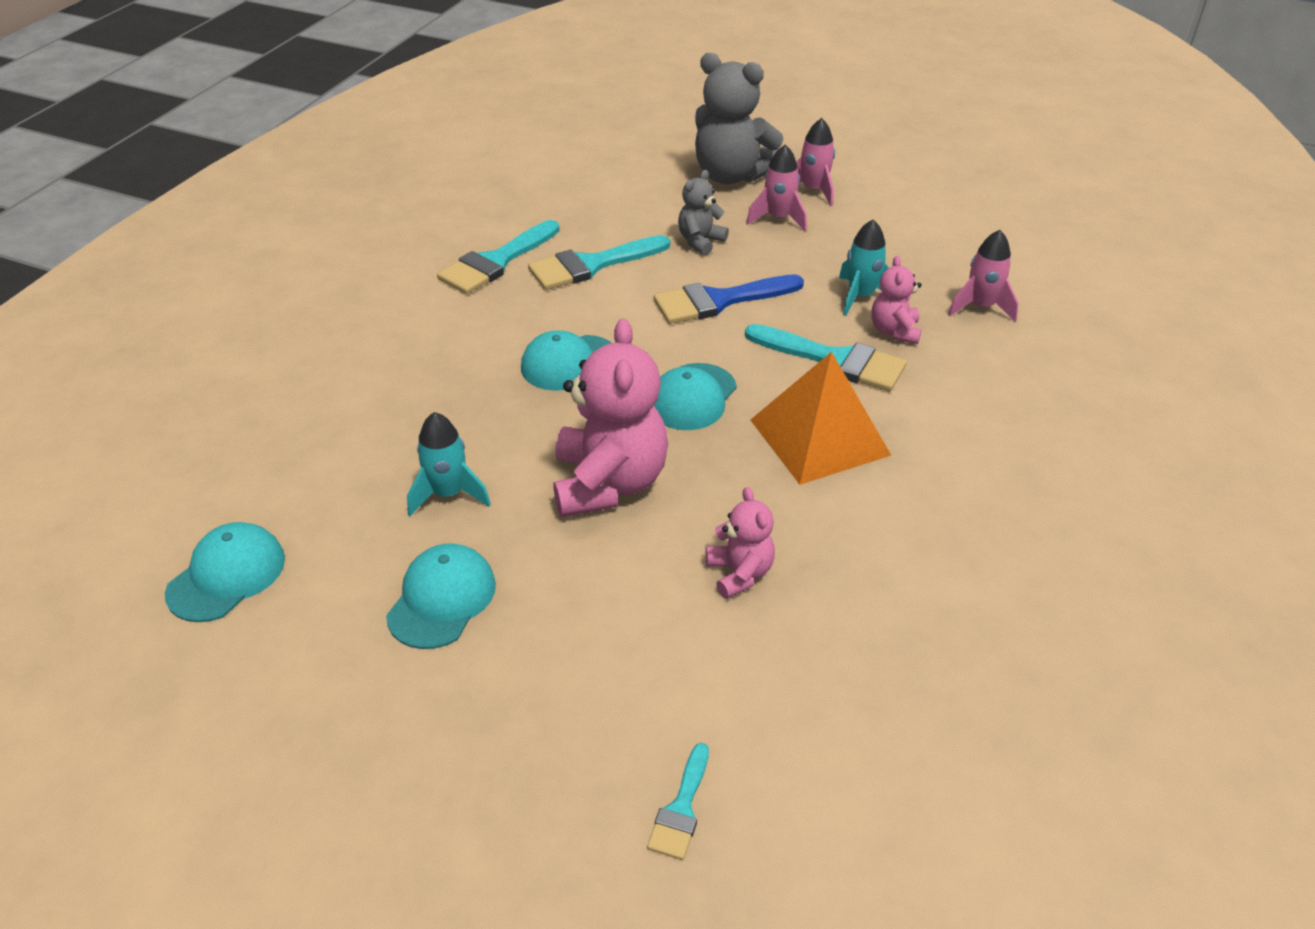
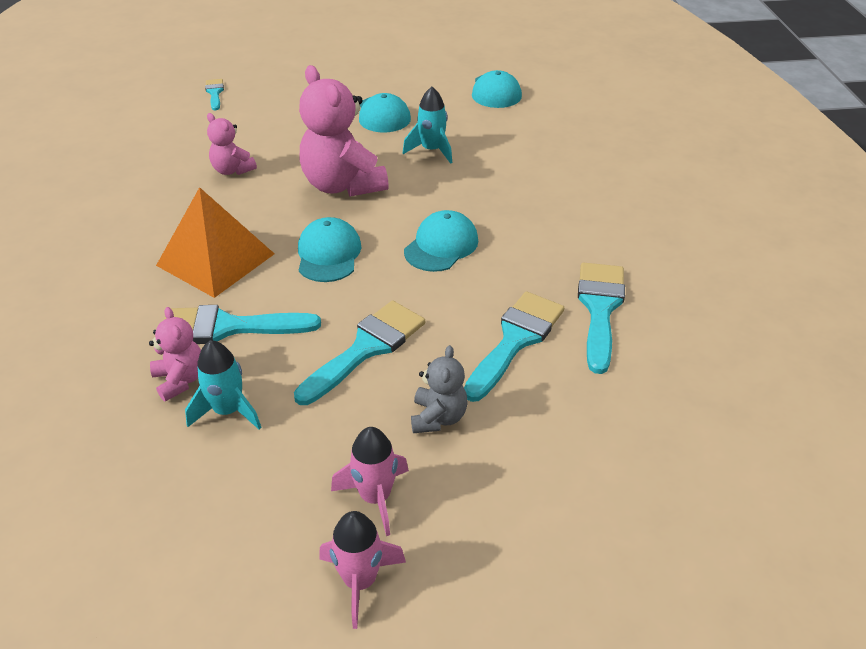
camera: 150 degrees right, 0 degrees up
(719, 301) = (366, 348): blue brush -> turquoise brush
(731, 175) = (488, 560): grey teddy bear -> none
(980, 307) = (91, 450): pink rocket -> none

